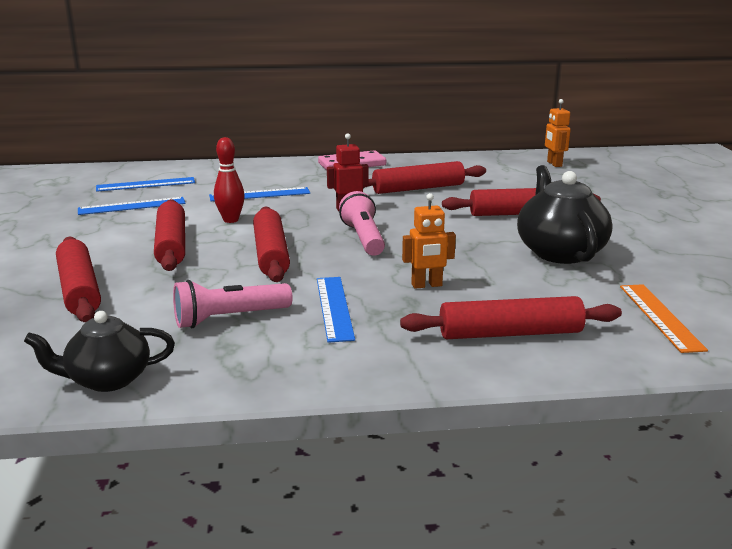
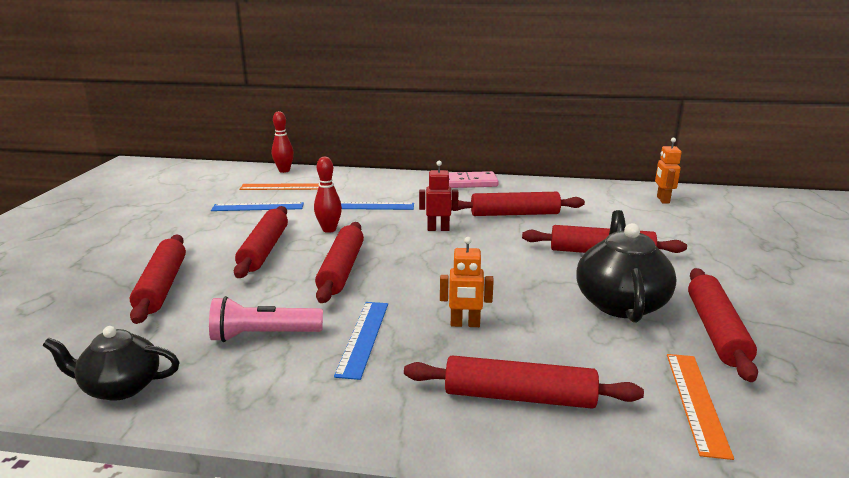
camera: 15 degrees right, 0 degrees up
(135, 168) = (284, 170): none -> red bowling pin
(146, 184) = (282, 187): blue ruler -> orange ruler
(363, 238) = (434, 263): pink flashlight -> none
(652, 264) = (716, 331): none -> red rolling pin

